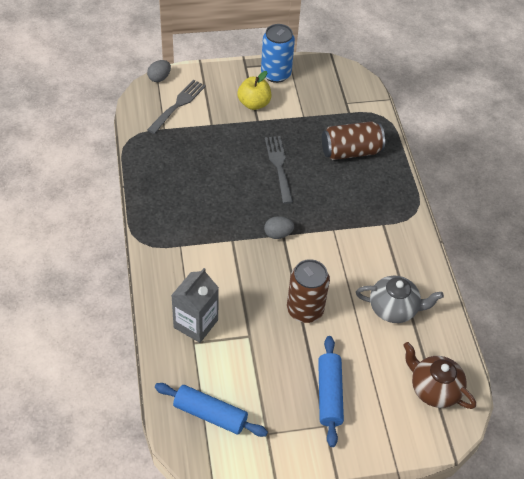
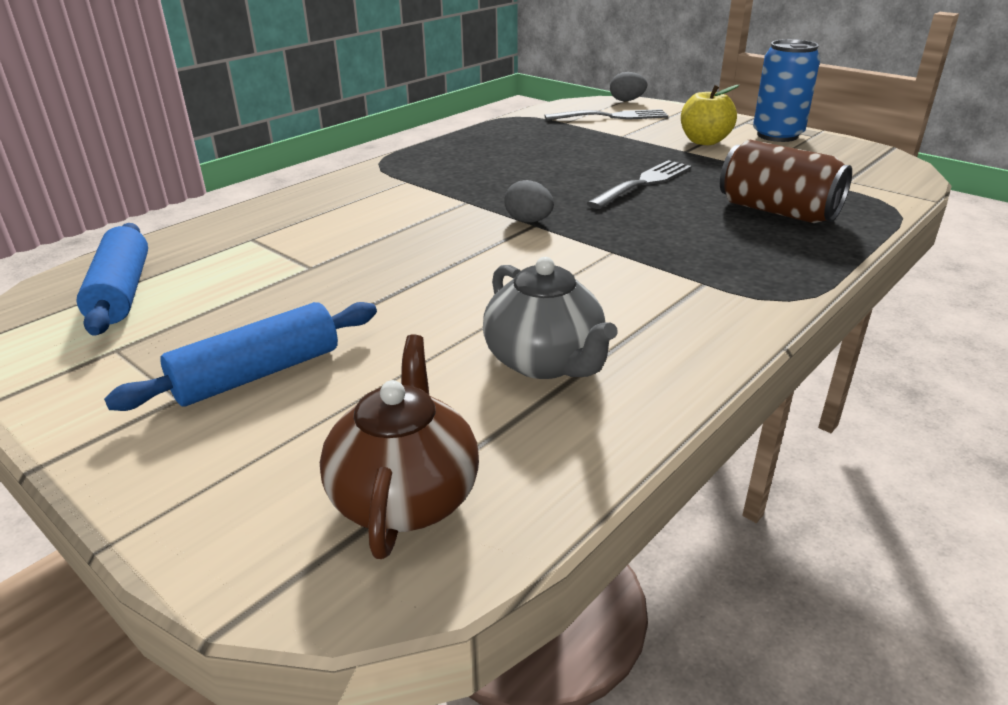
camera: 55 degrees right, 20 degrees down
(196, 324) = (287, 229): grey carton -> none
(305, 309) = (419, 287): brown can -> none

